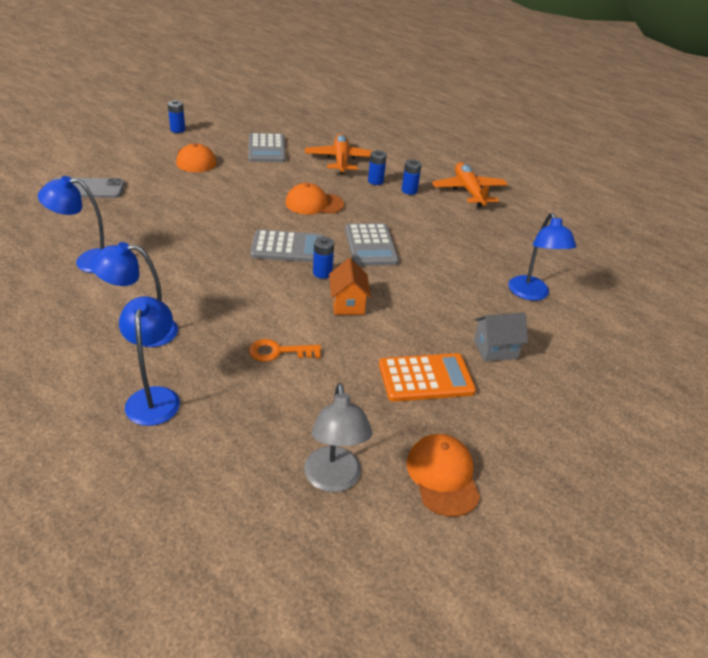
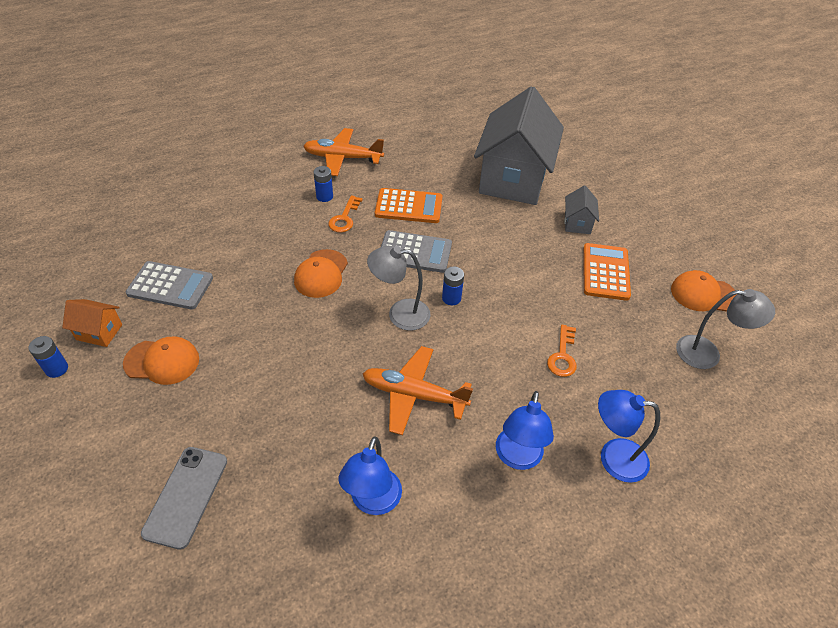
camera: 70 degrees left, 10 degrees up
(288, 247) = (400, 314): grey calculator -> grey lamp
(341, 160) = (234, 228): orange plane -> orange plane (413, 395)
(348, 304) = (503, 292): orange house -> orange house (99, 332)
(375, 181) = (294, 215): blue battery -> none
(389, 204) = (344, 218): none -> orange key
(431, 234) = (408, 206): none -> orange calculator
(531, 294) = (513, 179): blue lamp -> grey house

